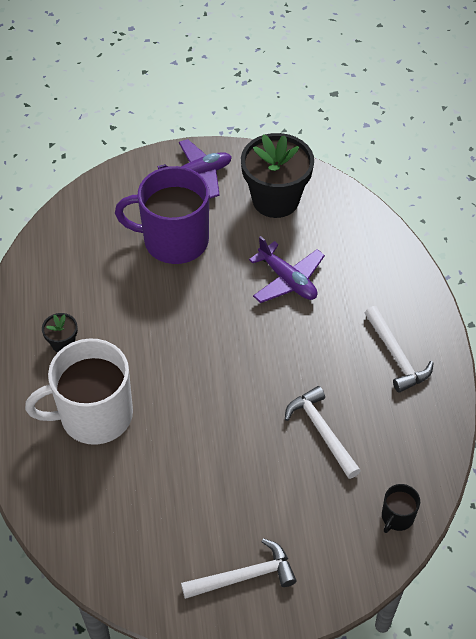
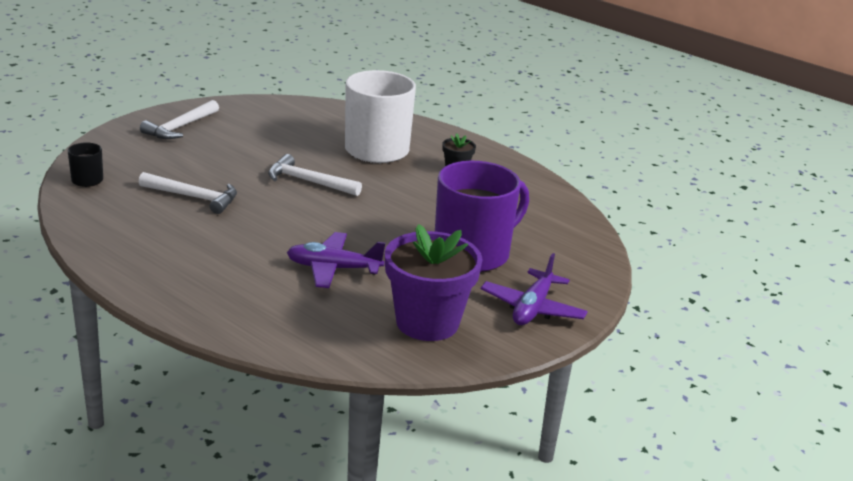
camera: 135 degrees right, 25 degrees down
(275, 200) = (427, 322): black flower pot -> purple flower pot
(396, 356) = (170, 259): white hammer -> white hammer (308, 182)

